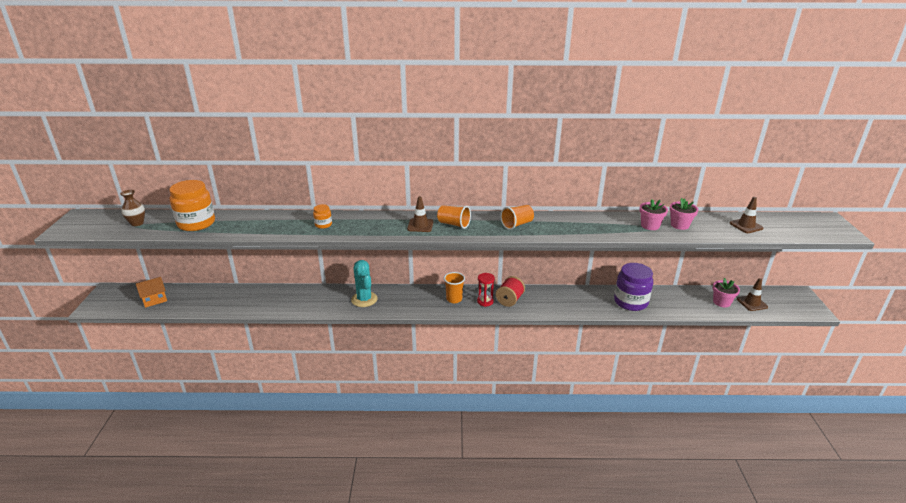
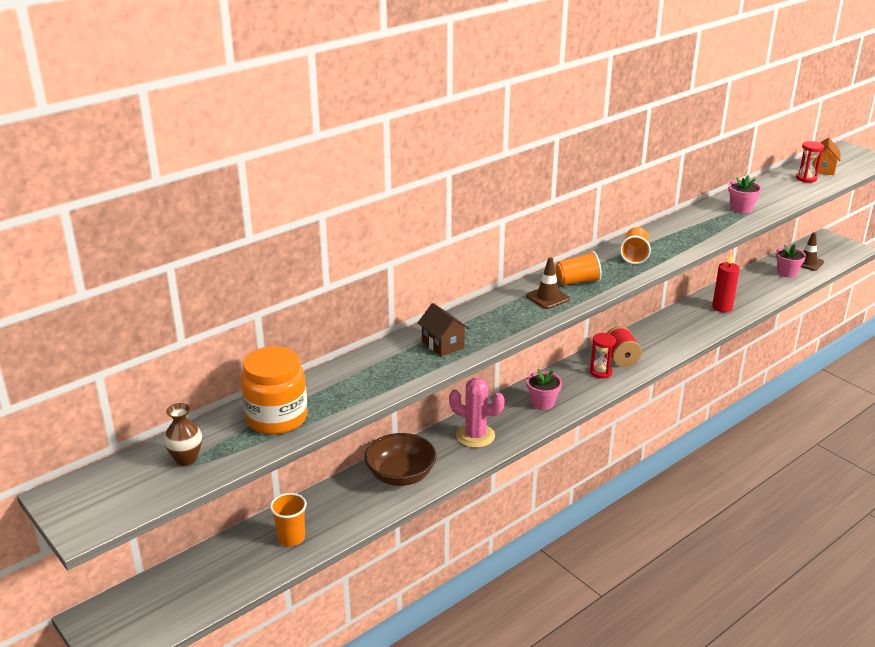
camera: 40 degrees left, 0 degrees up
(154, 300) = (197, 586): orange house -> orange house (823, 169)
(301, 299) = (401, 475): none -> brown bowl
(323, 225) = (443, 344): orange jar -> brown house
(364, 299) = (475, 436): turquoise cactus -> pink cactus
(454, 299) = (567, 385): orange cup -> orange cup (291, 538)
(630, 302) = (722, 307): purple jar -> red candle
(679, 225) = (761, 198): pink flower pot -> pink flower pot (542, 403)
(746, 226) = (806, 178): brown traffic cone -> red hourglass

